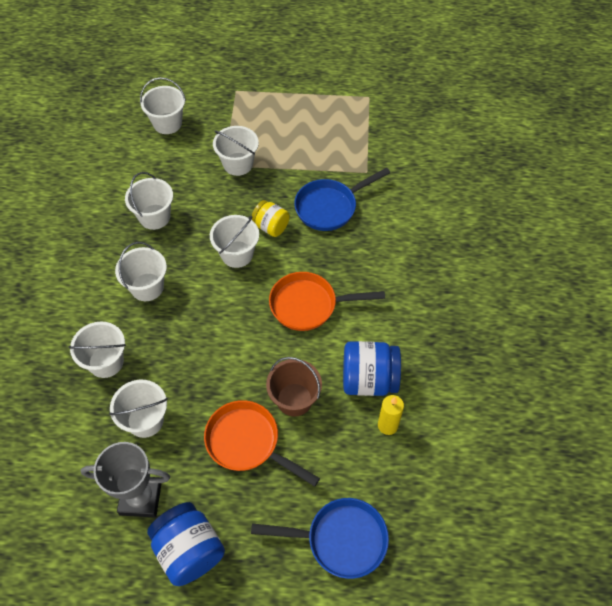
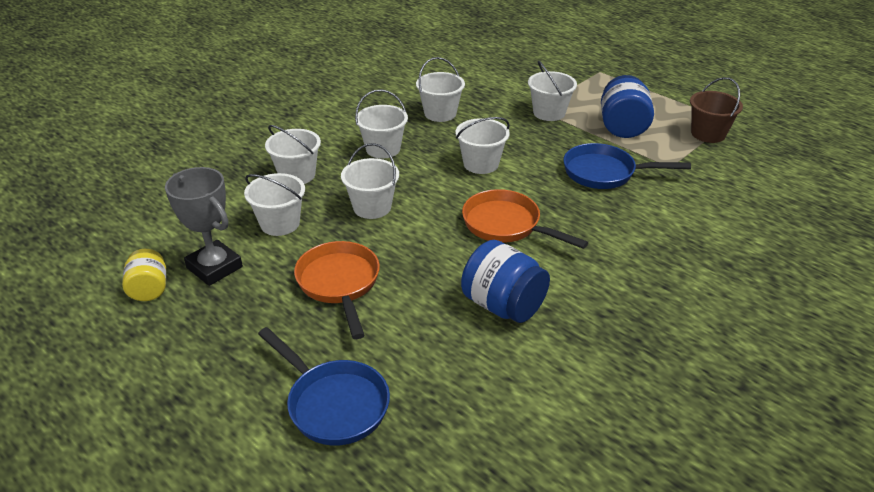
camera: 40 degrees right, 20 degrees down
(167, 123) = (517, 68): white bucket -> white bucket (372, 207)
(189, 550) = (204, 323): blue jar -> blue jar (622, 127)
(271, 227) = (532, 161): yellow jar -> yellow jar (149, 289)
(294, 399) = (415, 279): brown bucket -> brown bucket (708, 134)
(387, 425) = (482, 349): yellow candle -> none

